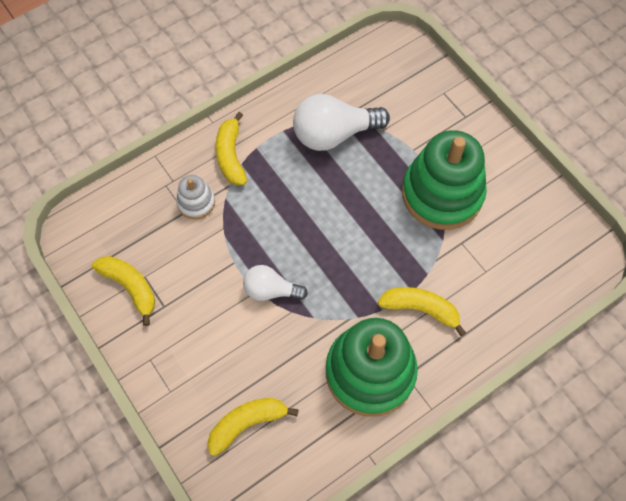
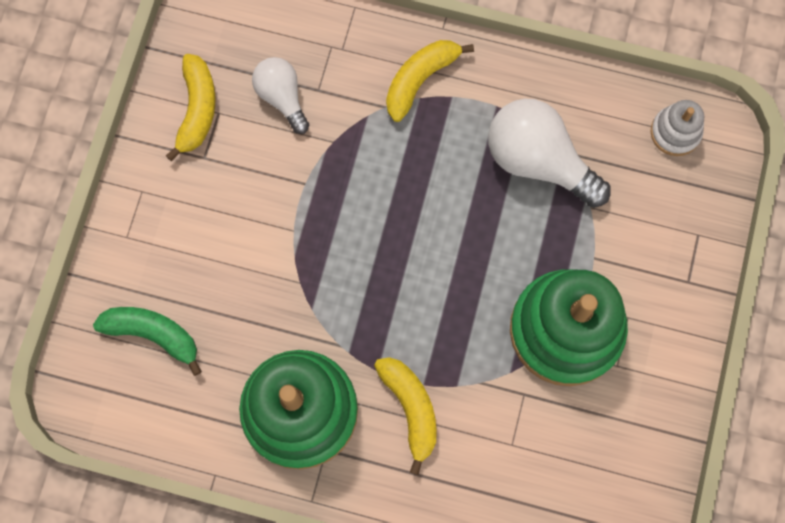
camera: 50 degrees right, 10 degrees up
(196, 202) = (338, 92): white stacking toy -> white stacking toy (675, 132)
(247, 423) = (153, 334): yellow banana -> green banana
(271, 290) = (305, 244): white light bulb -> white light bulb (282, 97)

